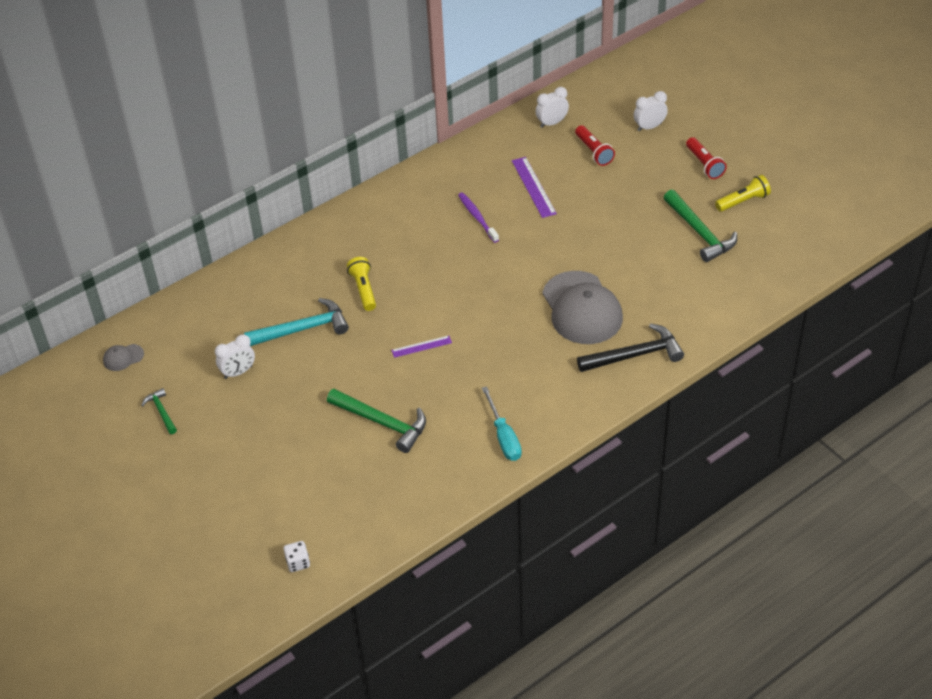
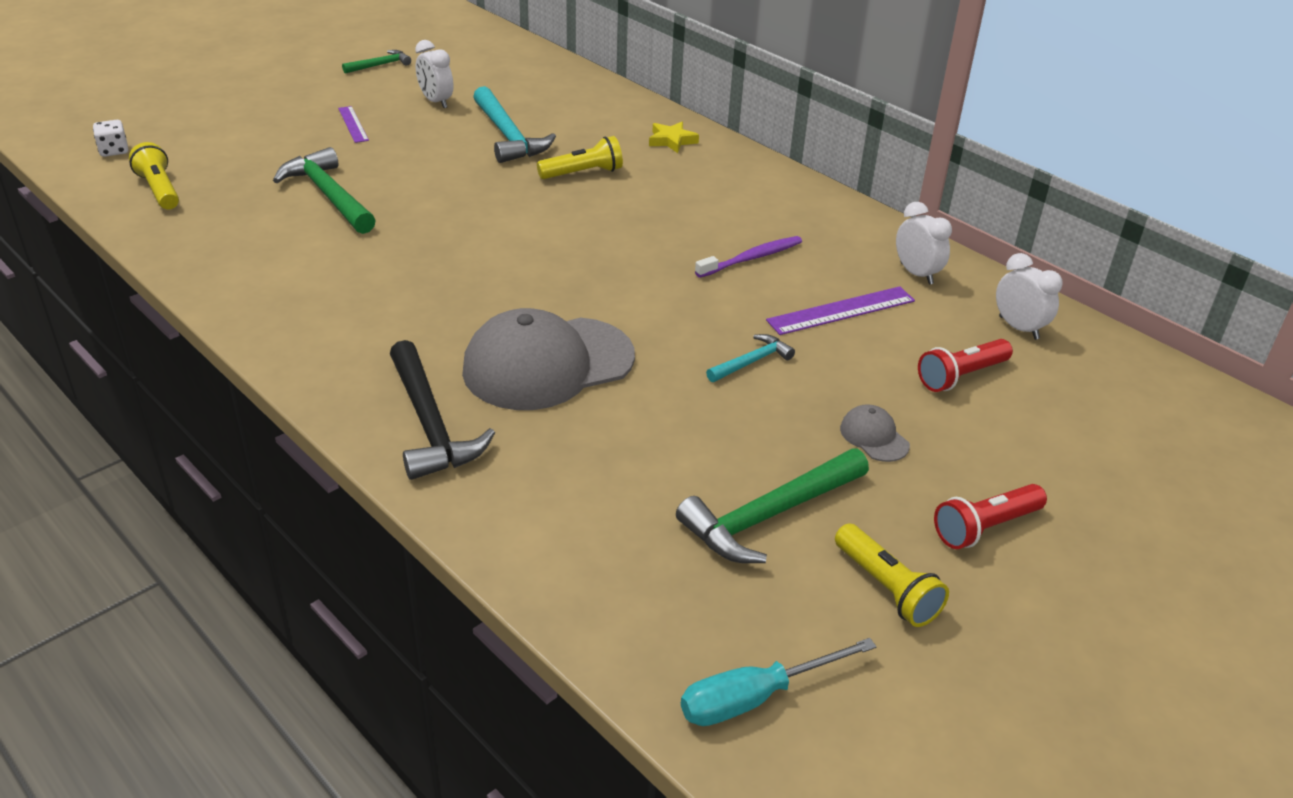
camera: 80 degrees right, 10 degrees down
(123, 357) = (467, 42): grey cap -> grey cap (874, 437)
(321, 243) = (671, 141): none -> yellow star
(365, 521) = (159, 190): none -> yellow flashlight
(382, 423) = (328, 195): green hammer -> green hammer turned 120 degrees clockwise
(421, 346) = (469, 219): purple ruler -> purple ruler (353, 124)
(503, 437) = (274, 291): turquoise screwdriver -> turquoise screwdriver (755, 697)
(580, 227) = (751, 362): none -> turquoise hammer
(649, 127) = (1068, 448): white clock -> white clock (916, 274)

